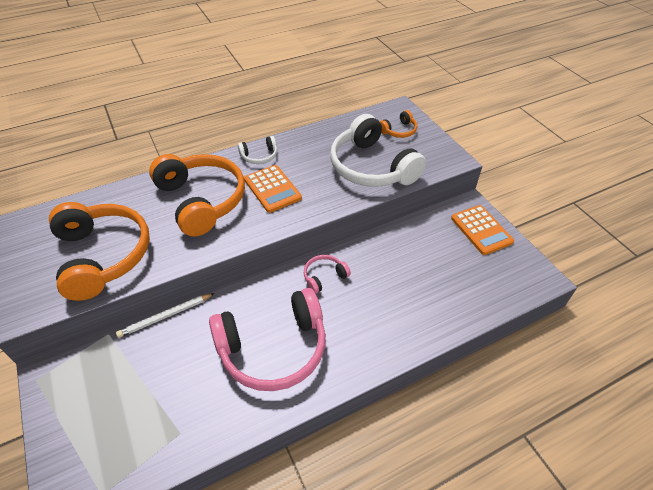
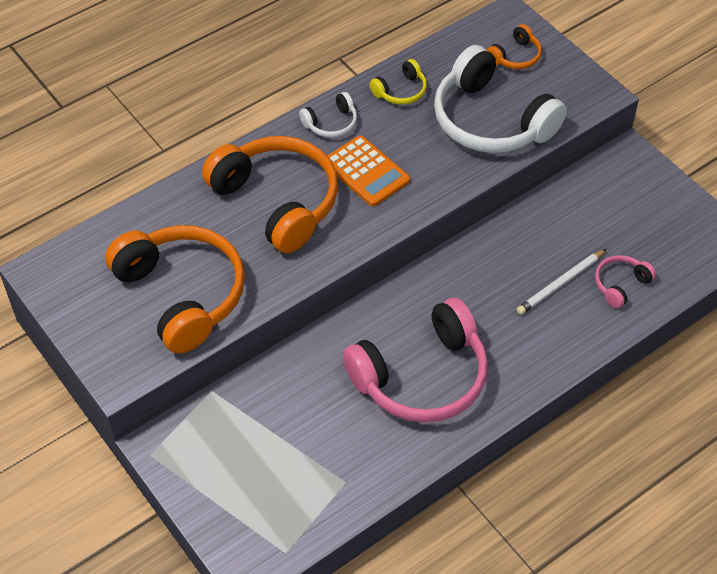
camera: 10 degrees left, 5 degrees up
(165, 316) = (274, 359): white pencil -> white pencil (560, 284)
(314, 142) = (401, 91): none -> yellow headphones
(324, 277) = (458, 281): pink headphones -> pink headphones (620, 284)
(481, 230) = (647, 189): orange calculator -> none

